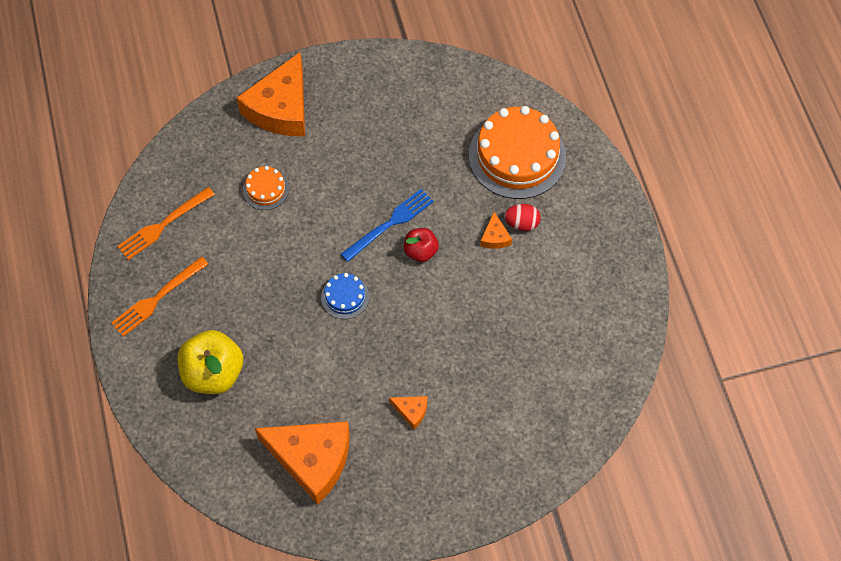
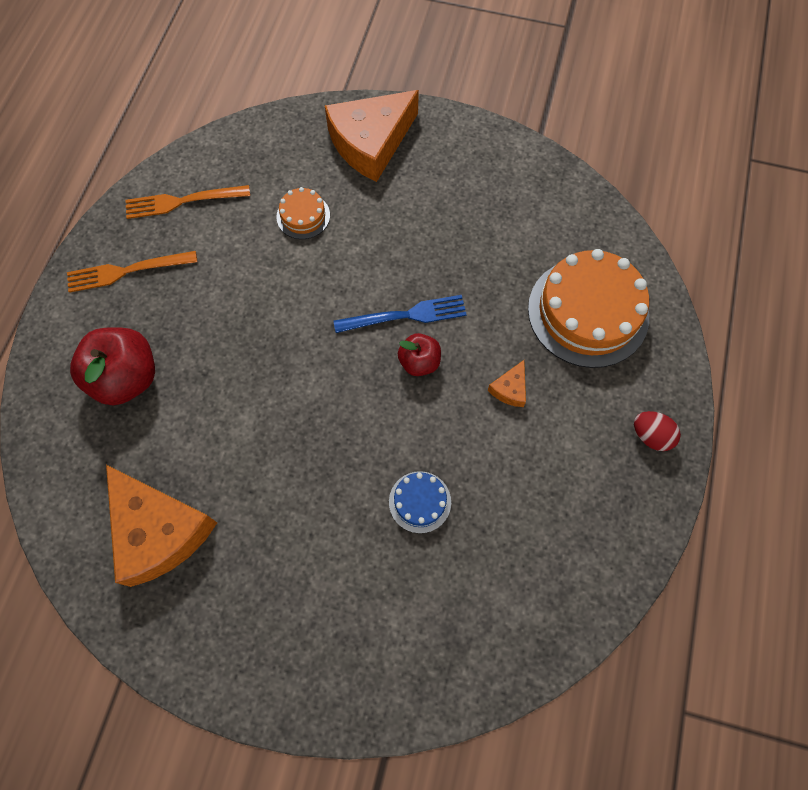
camera: 30 degrees right, 5 degrees up
(213, 373) = (126, 378): yellow apple -> red apple
(345, 297) = (309, 369): blue cake -> blue cake (420, 502)
(411, 411) = (297, 537): orange cheese -> none
(521, 223) = (549, 389): red egg -> red egg (651, 436)

